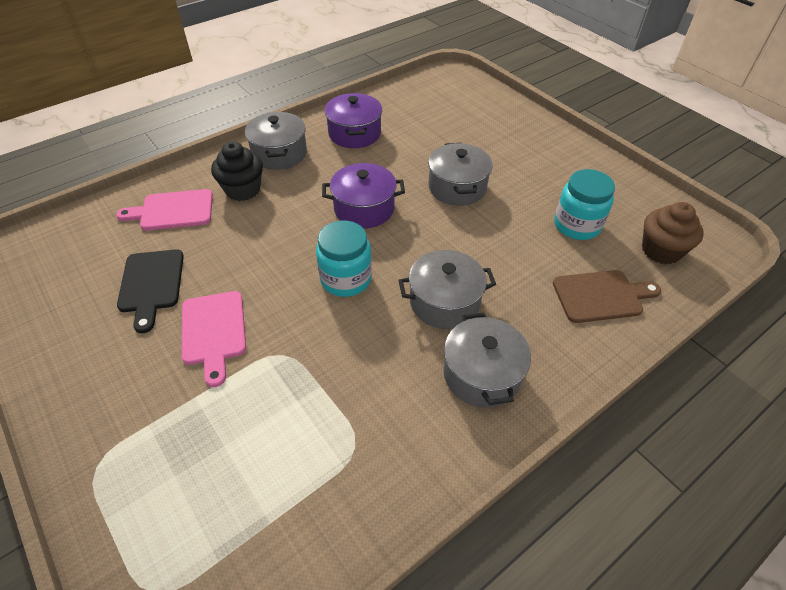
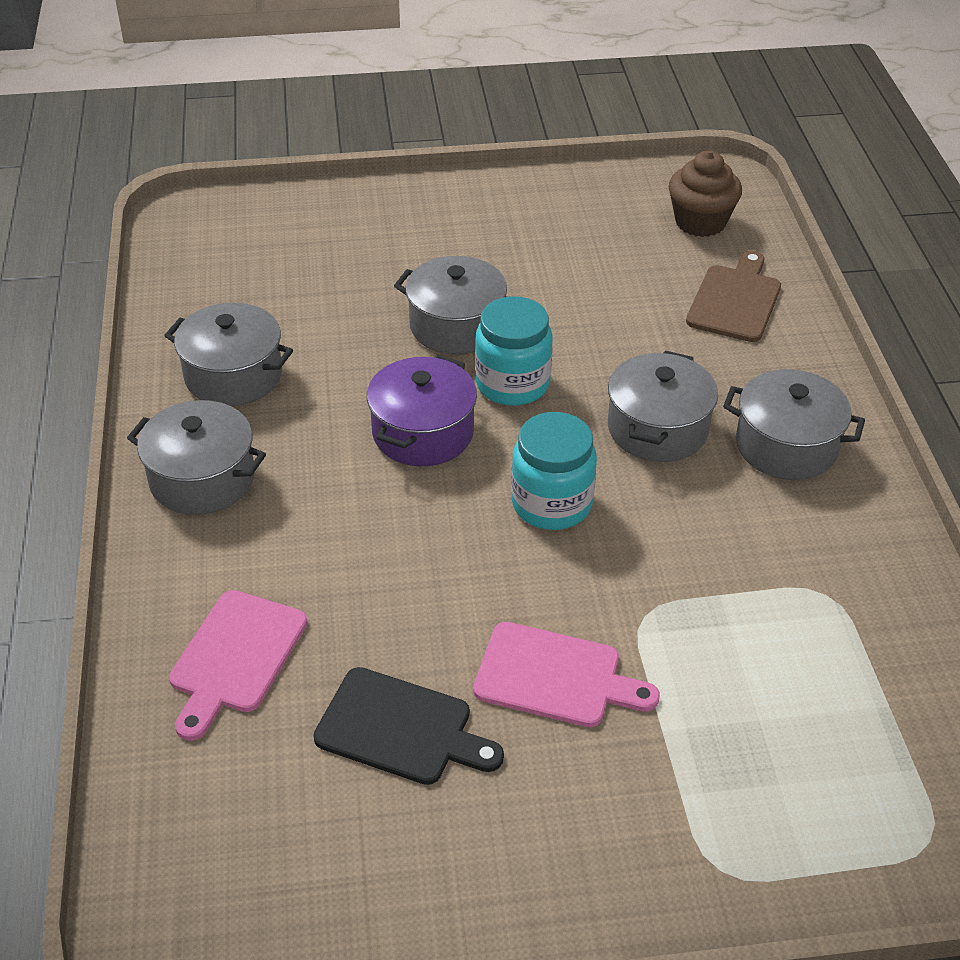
camera: 60 degrees left, 5 degrees down
(243, 190) = (258, 552): black cupcake -> none
(354, 133) = (233, 375): purple pot -> grey pot
(577, 225) = (612, 261): turquoise jar -> turquoise jar (512, 384)

